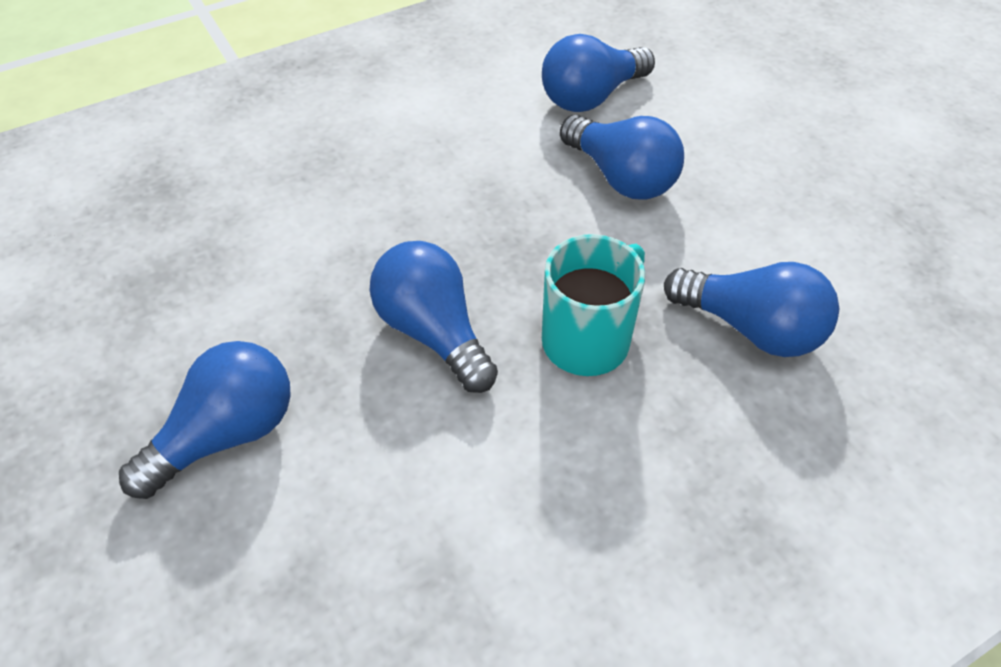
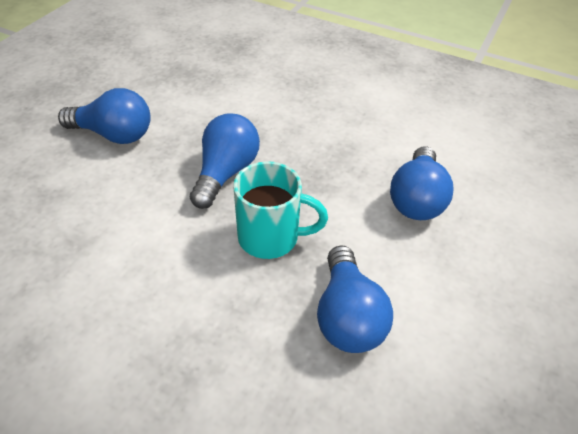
camera: 55 degrees right, 5 degrees down
(591, 96) = (472, 157): blue light bulb -> none

